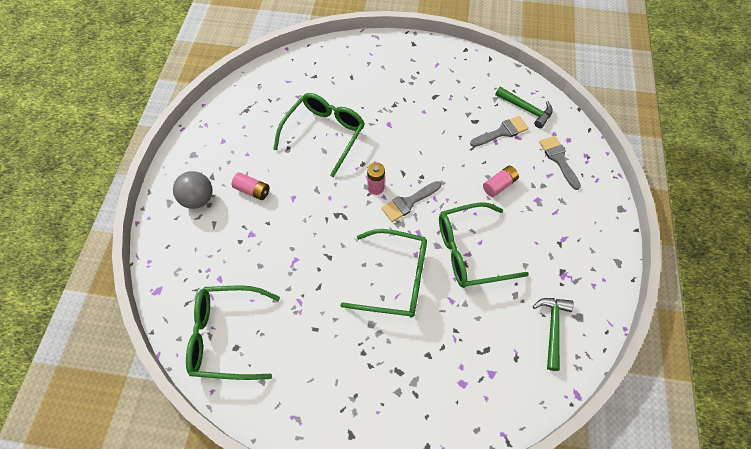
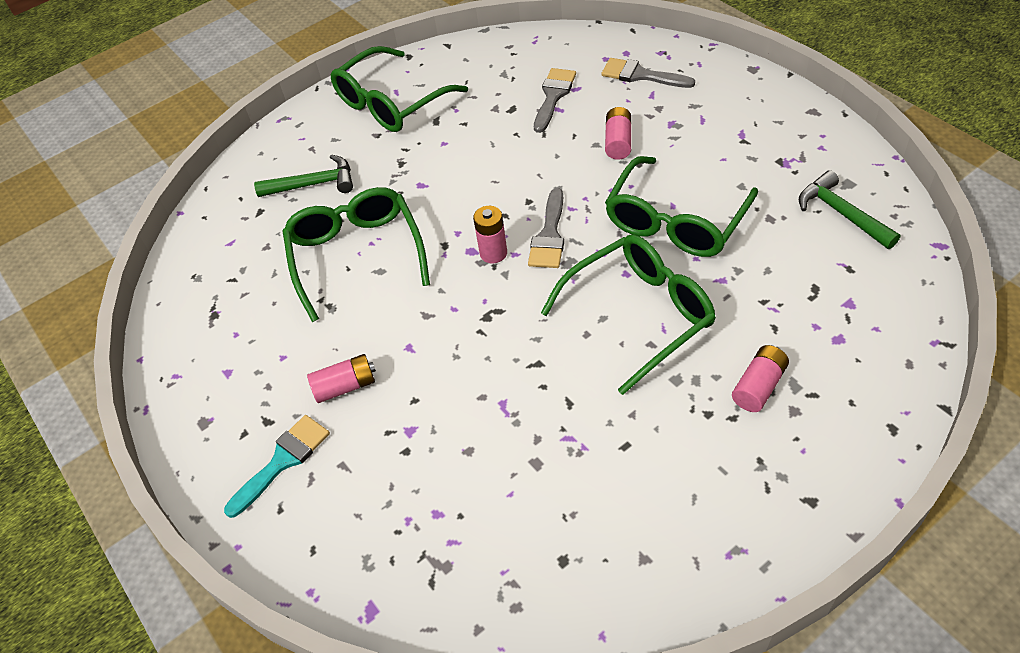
camera: 40 degrees left, 10 degrees down
(198, 199) = (283, 461): grey ball -> turquoise brush
(226, 336) = (534, 561): green glasses -> green glasses (391, 103)
(399, 365) = (758, 386): none -> pink battery
(526, 109) = (549, 59): green hammer -> green hammer (313, 184)

